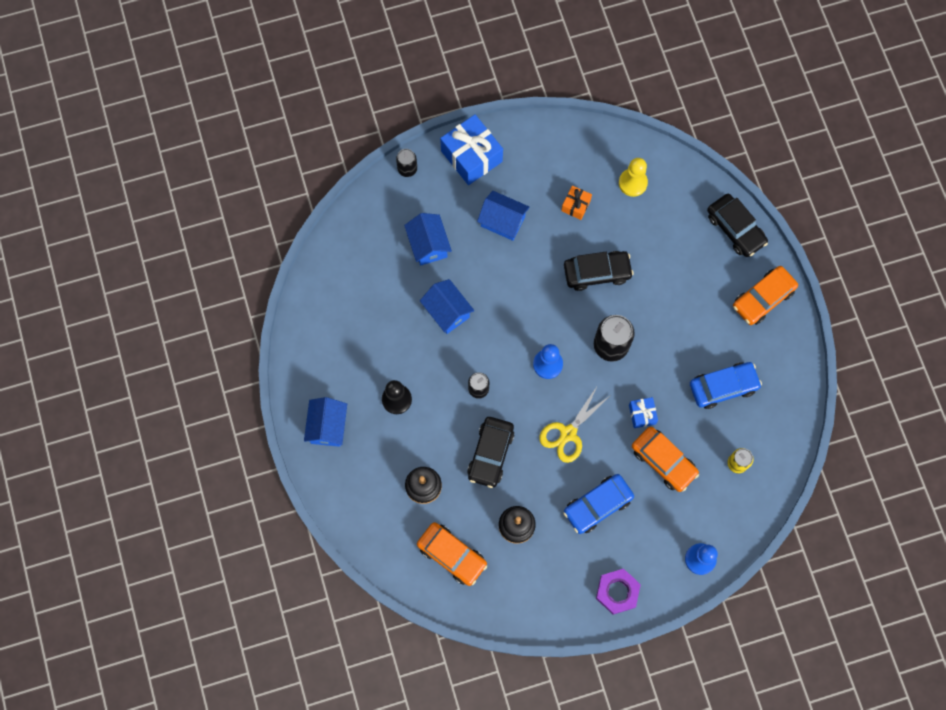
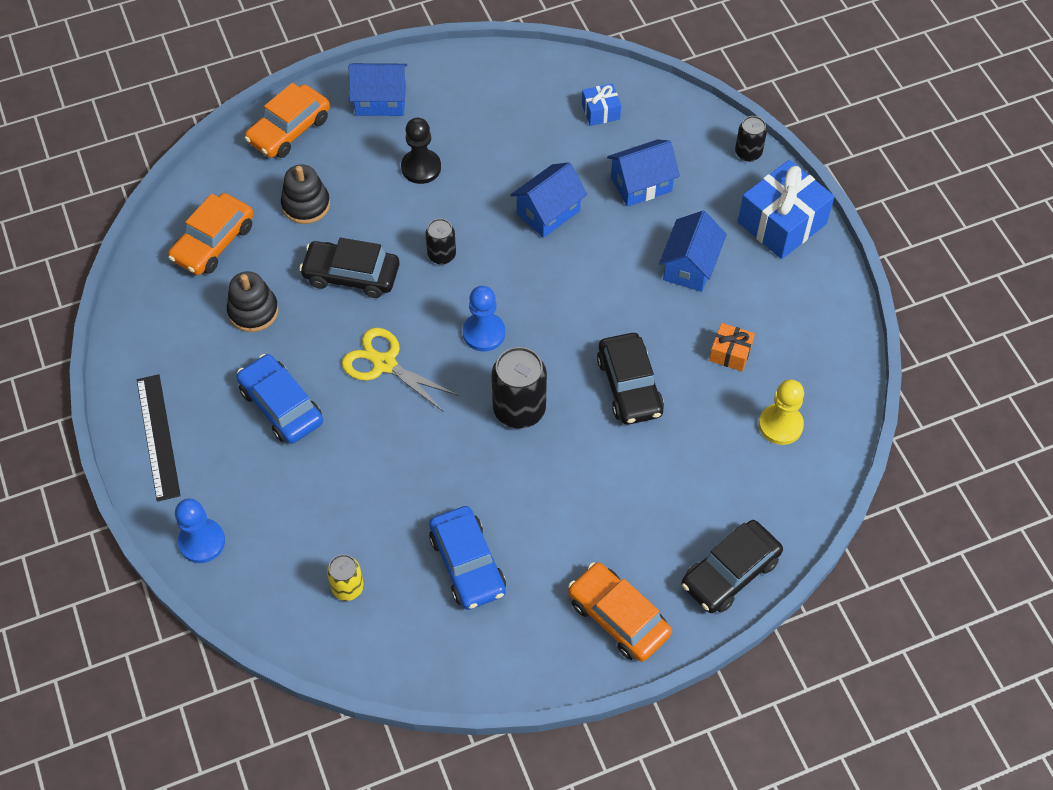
camera: 85 degrees right, 15 degrees down
(617, 592) = (157, 437): purple nut -> black ruler
(642, 414) = (417, 455): blue gift -> blue gift (600, 111)
(663, 461) = (348, 487): orange car -> orange car (289, 130)

